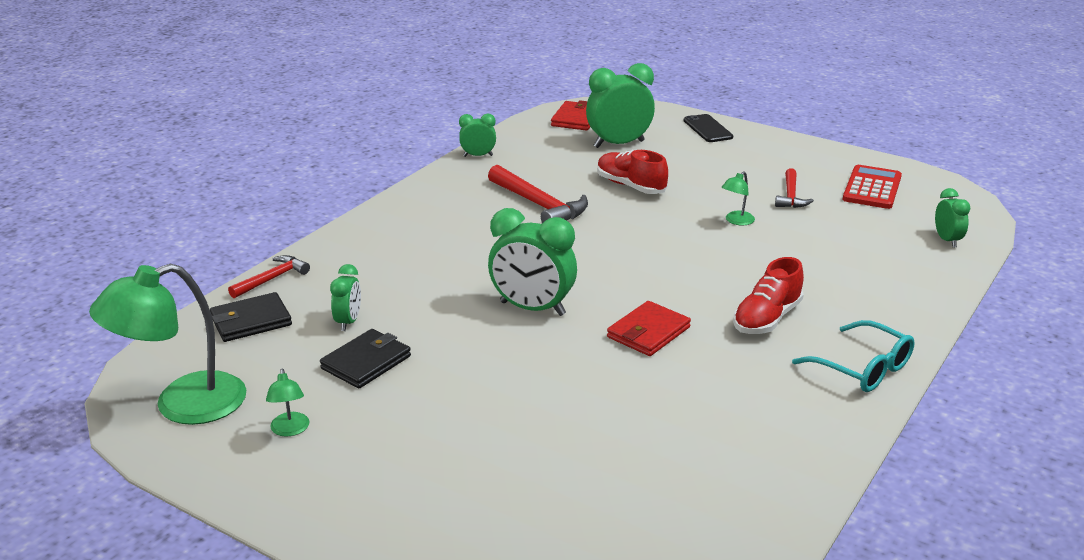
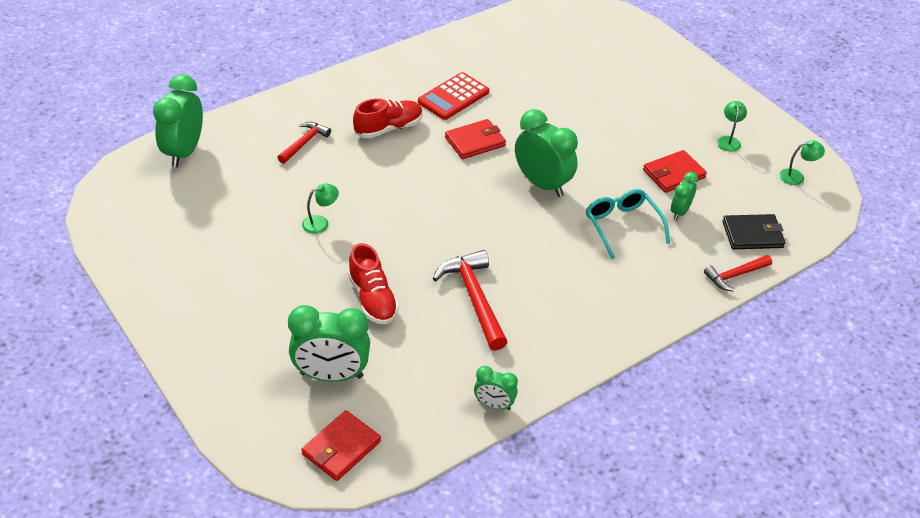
camera: 160 degrees left, 15 degrees up
(182, 405) = (796, 176): green lamp -> green lamp, size x0.43
(366, 362) = (673, 174): black wallet -> red wallet
(707, 129) = (213, 372): black phone -> none
(790, 196) = (244, 238): red hammer -> red hammer (304, 143)
(862, 368) = (366, 80): turquoise glasses -> turquoise glasses (622, 226)
(872, 188) = (164, 224): red calculator -> red calculator (453, 97)
(947, 240) = (184, 152): green clock -> green clock, size x1.87

